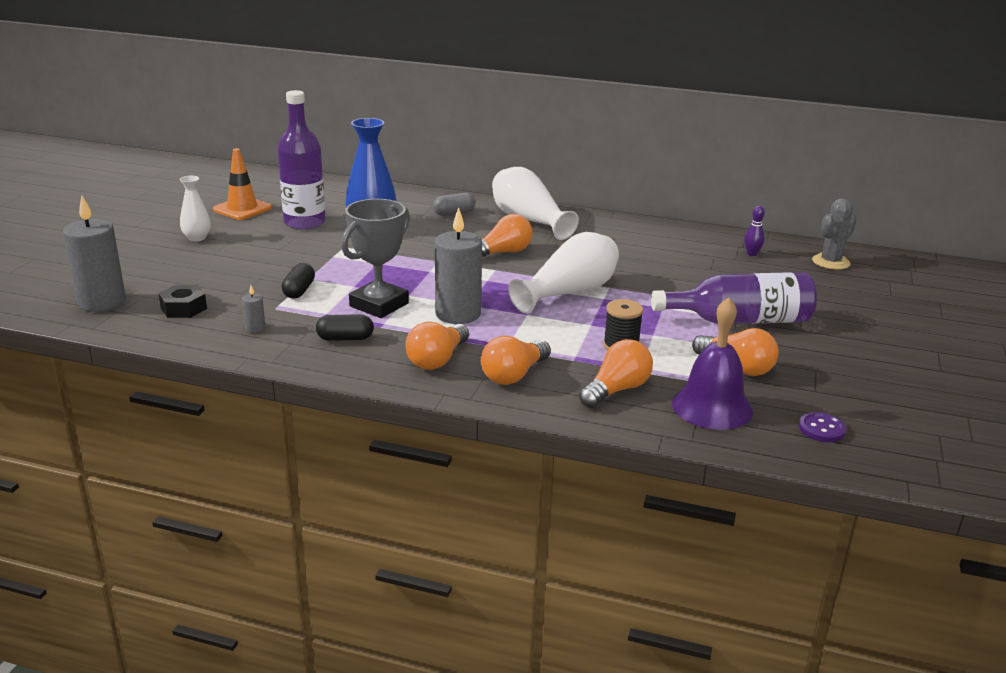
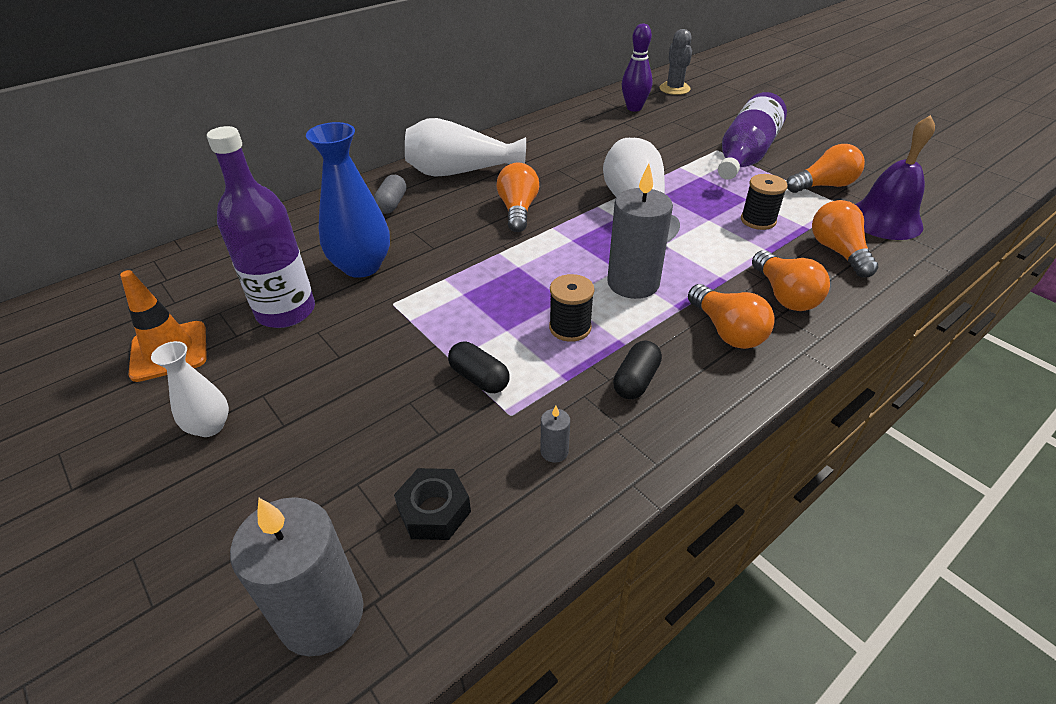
camera: 55 degrees left, 15 degrees up
(379, 305) = (570, 327): grey trophy -> black spool
(752, 254) = (634, 108): purple bowling pin -> purple bowling pin, size x1.72
(821, 429) = (933, 191): purple button -> none

